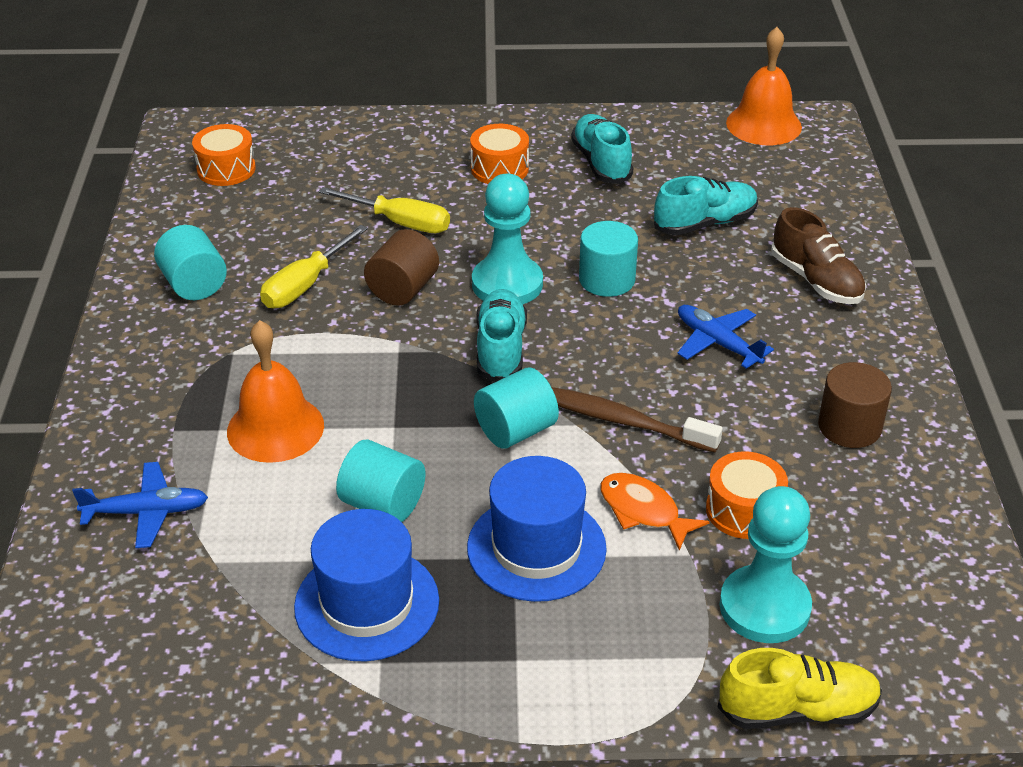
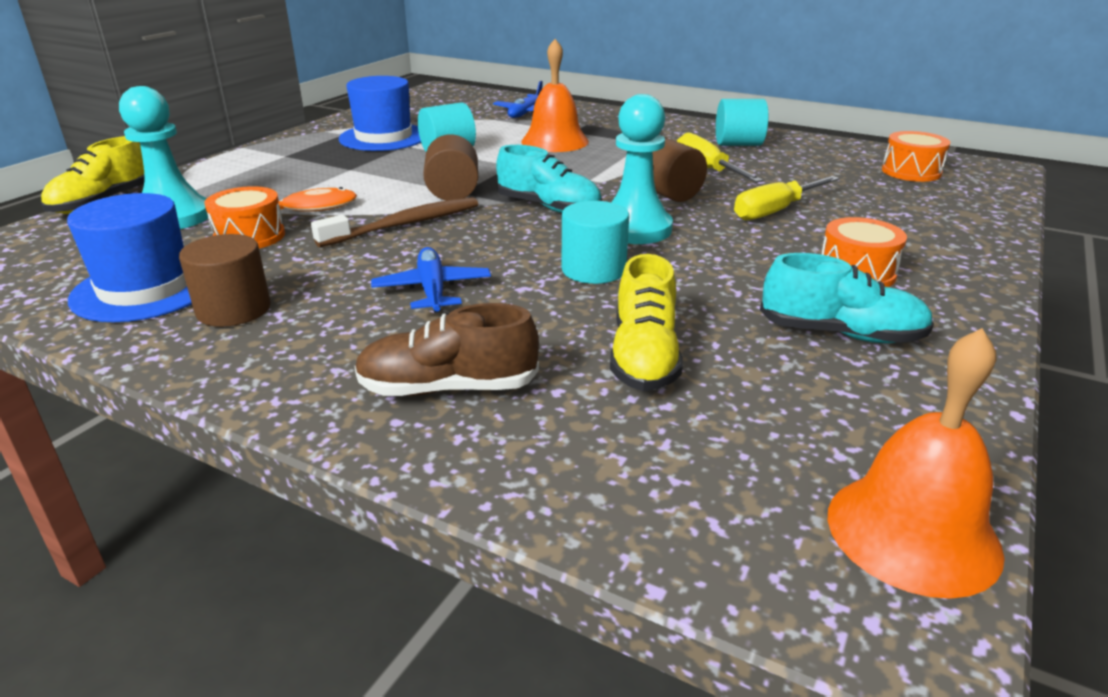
camera: 120 degrees right, 10 degrees down
(516, 430) = (453, 192): turquoise cylinder -> brown cylinder
(536, 548) = (345, 175): blue hat -> blue hat (146, 288)
(705, 223) = (644, 357): turquoise shoe -> yellow shoe
(718, 343) = (432, 290): blue plane -> blue plane turned 90 degrees counterclockwise

